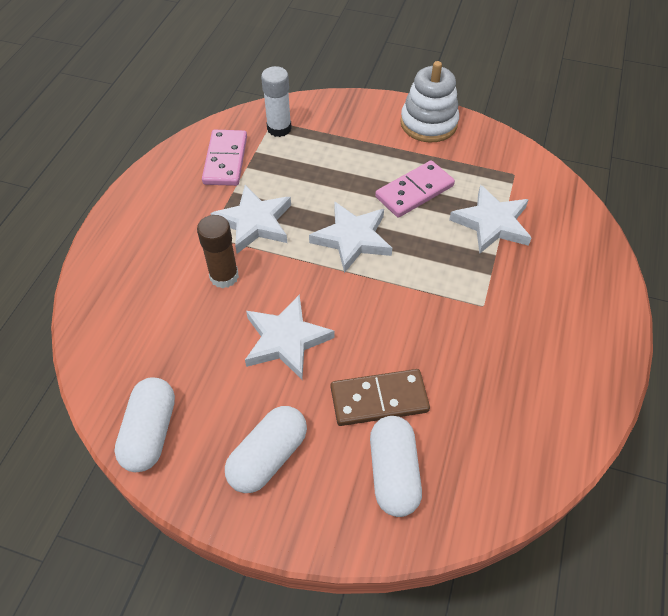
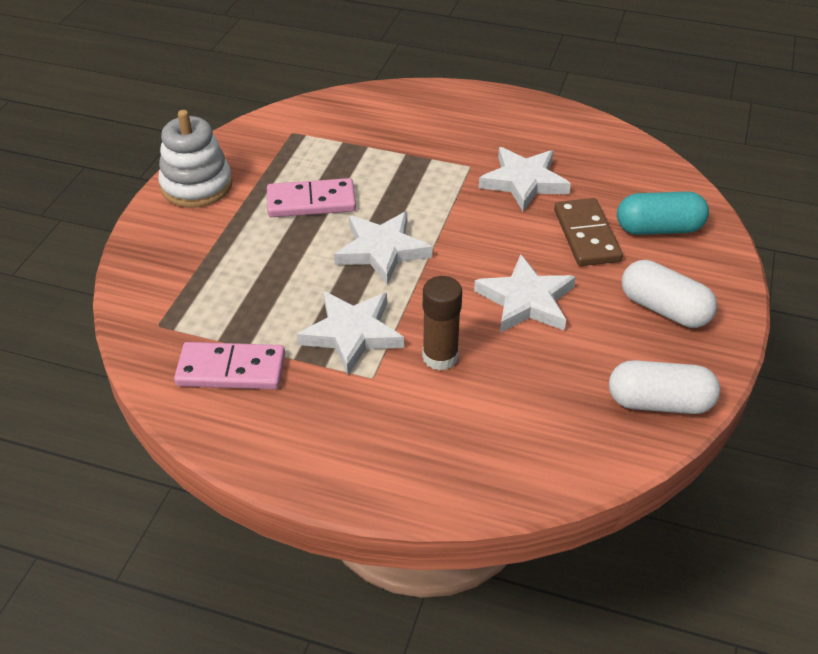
camera: 90 degrees left, 10 degrees down
(279, 128) = (175, 317): white glue stick -> none
(393, 473) = (659, 229): white capsule -> turquoise capsule
(414, 191) = (311, 202): pink domino -> pink domino turned 60 degrees counterclockwise
(492, 223) = (363, 152): white star -> white star (524, 182)

